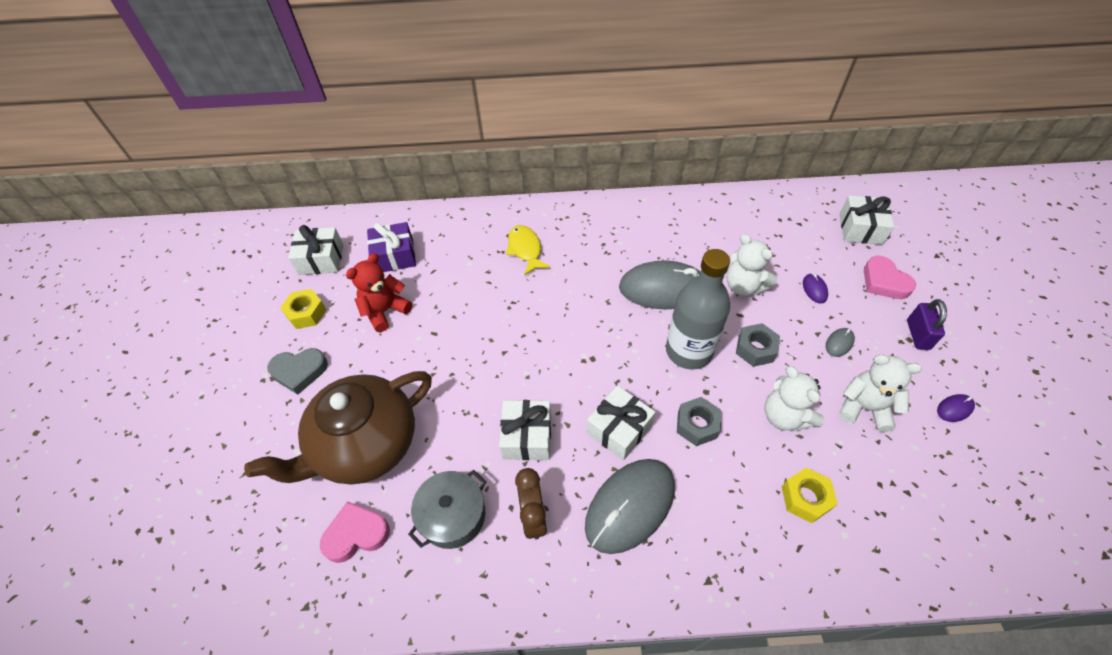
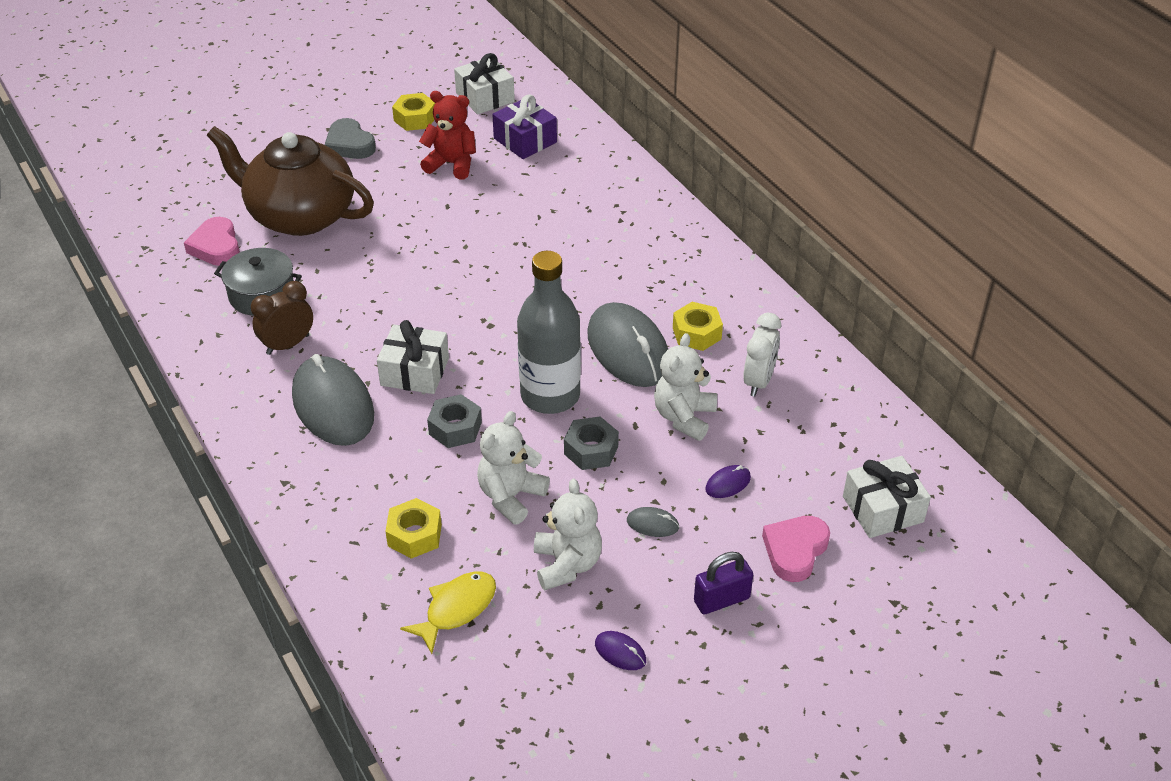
camera: 60 degrees right, 10 degrees down
(356, 534) = (216, 247): pink heart -> pink heart turned 150 degrees counterclockwise
(525, 249) = (605, 225): yellow fish -> yellow fish (456, 609)
(527, 436) = (368, 311): white gift -> none
(630, 506) = (333, 405): grey mouse -> grey mouse turned 45 degrees clockwise
(666, 247) = (697, 333): none -> yellow nut
(727, 236) = (758, 381): none -> white clock

